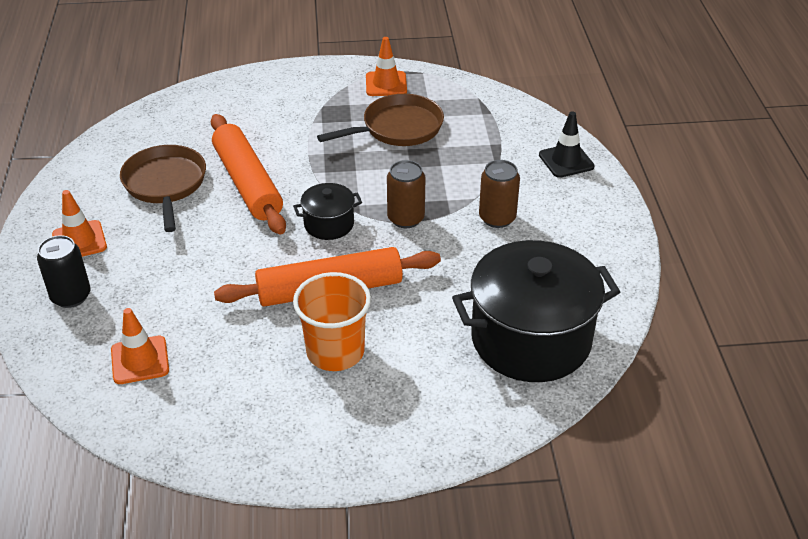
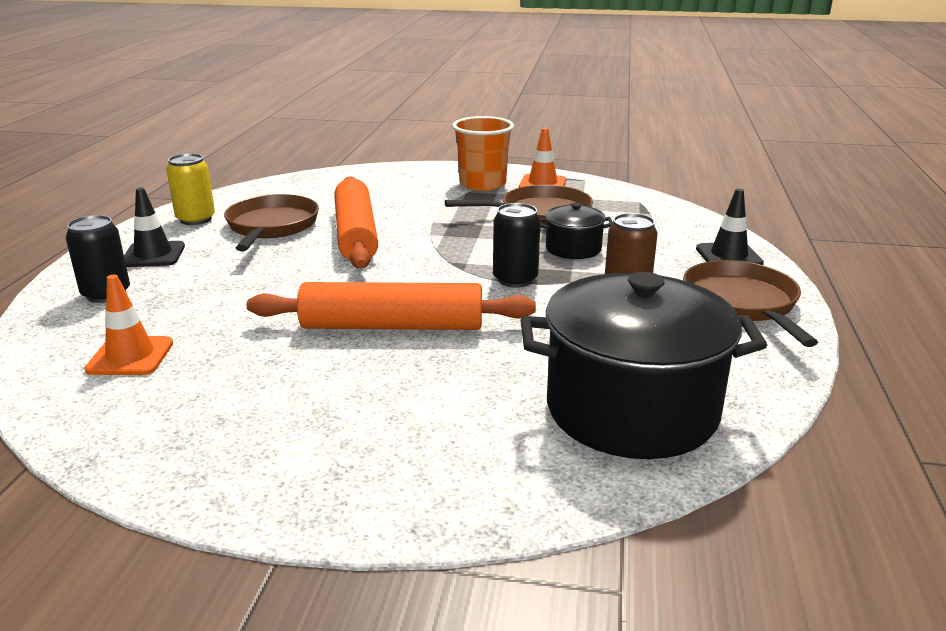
camera: 15 degrees right, 15 degrees down
(79, 241) = (153, 255): orange traffic cone -> black traffic cone
(87, 186) = (196, 219): none -> yellow can
(329, 224) = (424, 273): black pot -> black pot (573, 249)
(335, 352) = (364, 383): orange cup -> orange cup (482, 184)
(406, 218) = (515, 279): brown can -> black can
(586, 217) = (742, 304): none -> brown pan

